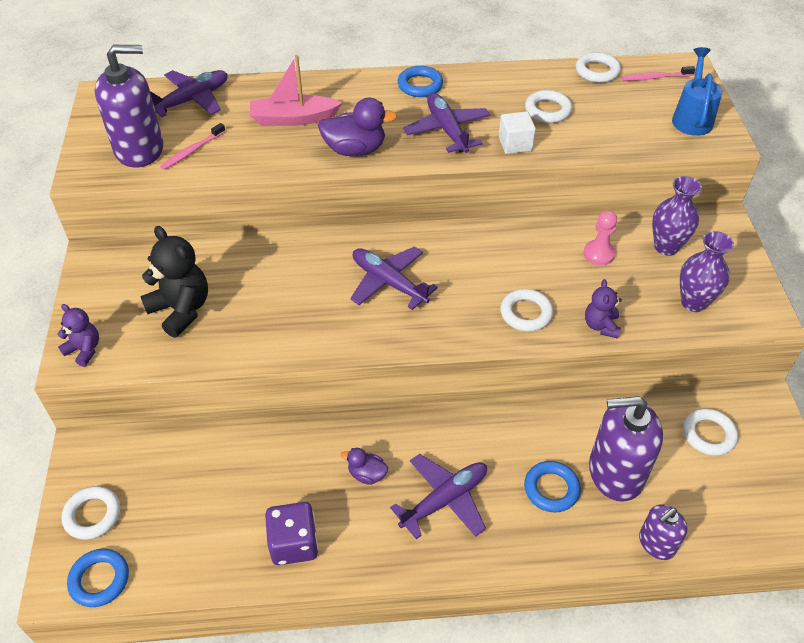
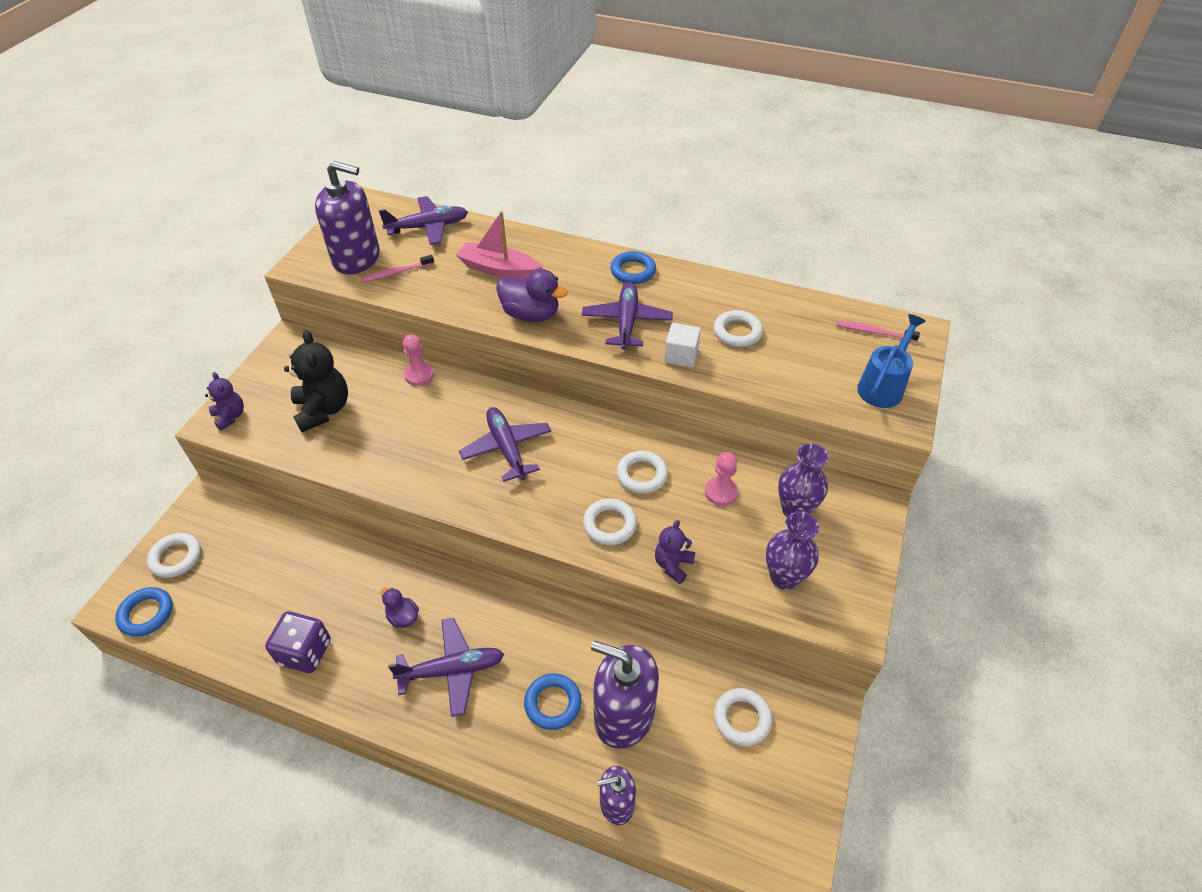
camera: 25 degrees right, 0 degrees up
(256, 246) = (419, 375): none -> pink pawn
(597, 71) = (816, 307): white ring -> white ring (642, 475)

